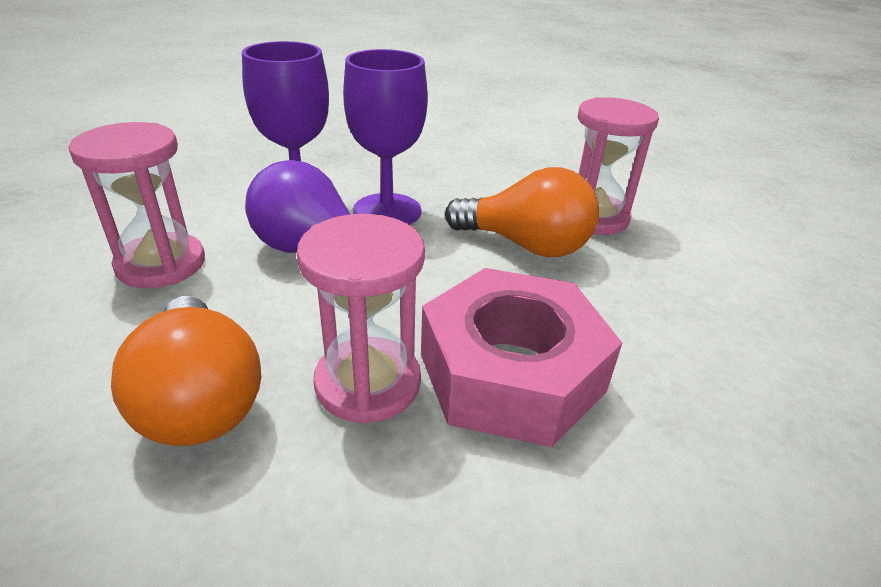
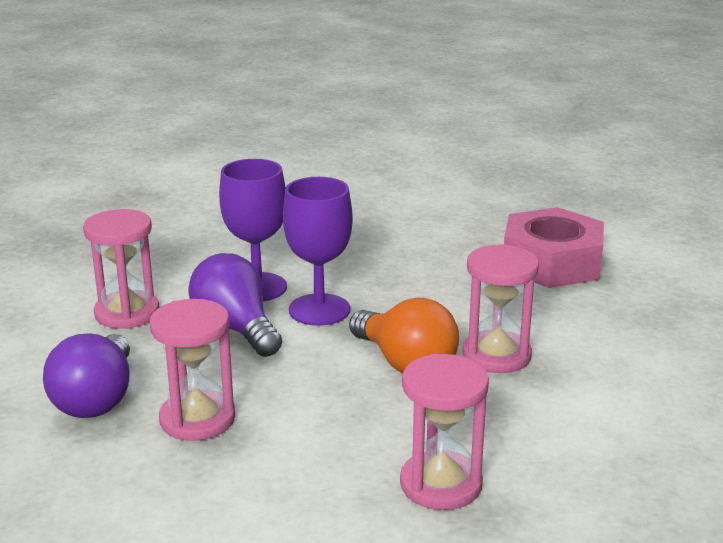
camera: 30 degrees right, 10 degrees down
(200, 399) = (96, 399): orange light bulb -> purple light bulb
(511, 372) = (295, 441): pink nut -> pink nut (551, 262)
(711, 373) = (441, 484): none -> pink hourglass

